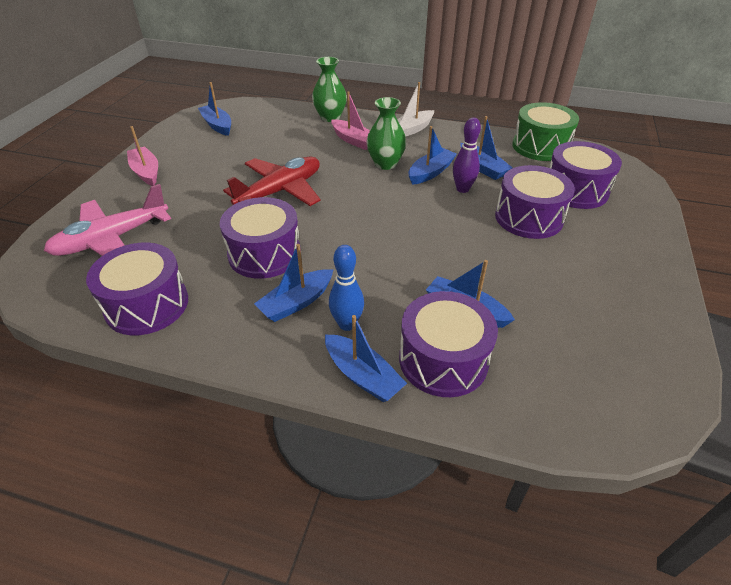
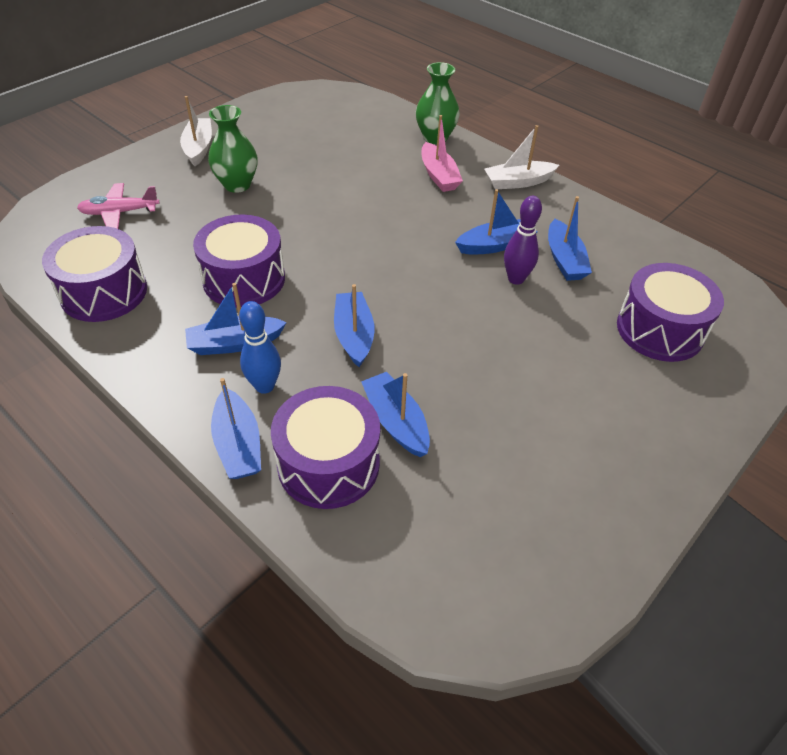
camera: 25 degrees right, 5 degrees up
(112, 239) = (119, 213): pink plane -> pink plane, size x0.62
(146, 172) = (198, 148): pink boat -> white boat
(217, 125) = (306, 112): blue boat -> blue boat (354, 335)
(280, 191) = (312, 213): red plane -> none
(385, 164) = (451, 217): green vase -> green vase (237, 185)
(528, 217) = (565, 343): purple drum -> none
(540, 146) = (667, 255): green drum -> none

